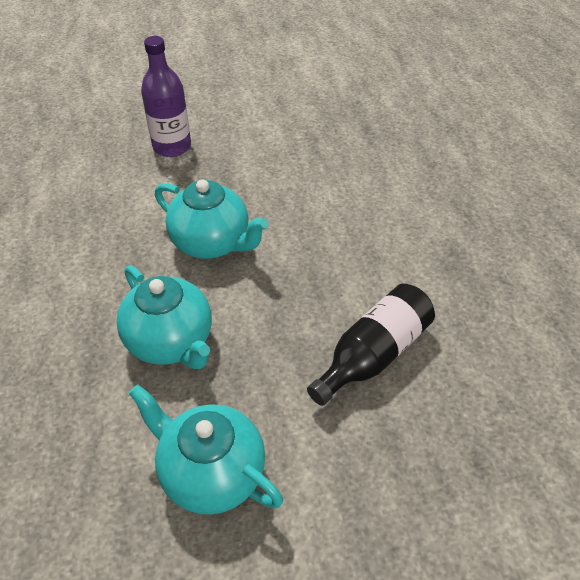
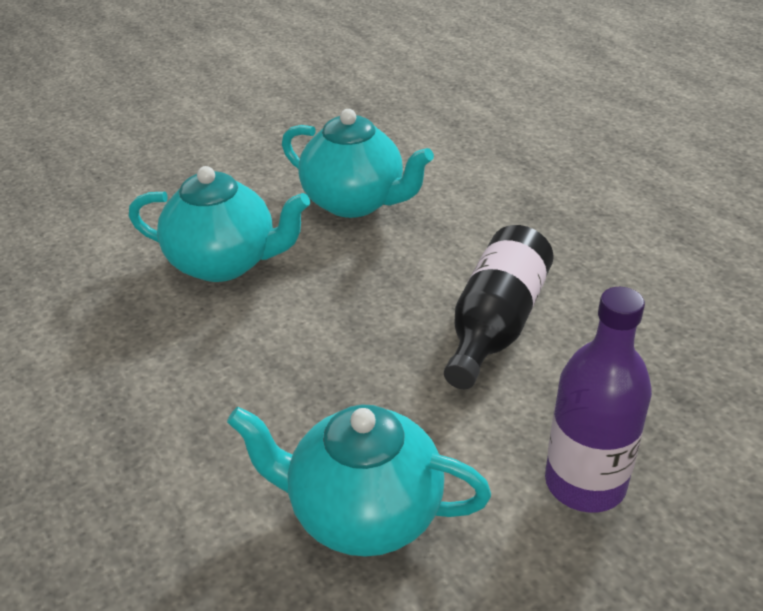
camera: 20 degrees left, 10 degrees down
(171, 342) = (227, 384): turquoise teapot -> turquoise teapot (355, 202)
(172, 146) = (114, 175): purple bottle -> purple bottle (585, 483)

